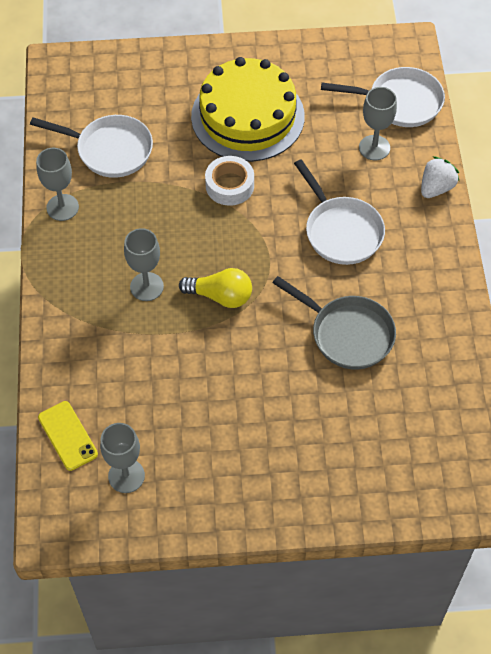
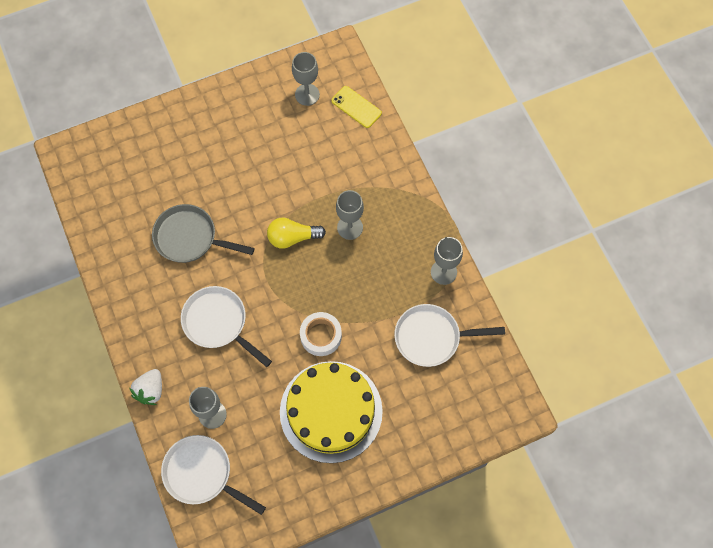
camera: 160 degrees right, 10 degrees up
(400, 102) = (202, 474): white pan -> white pan turned 45 degrees clockwise

